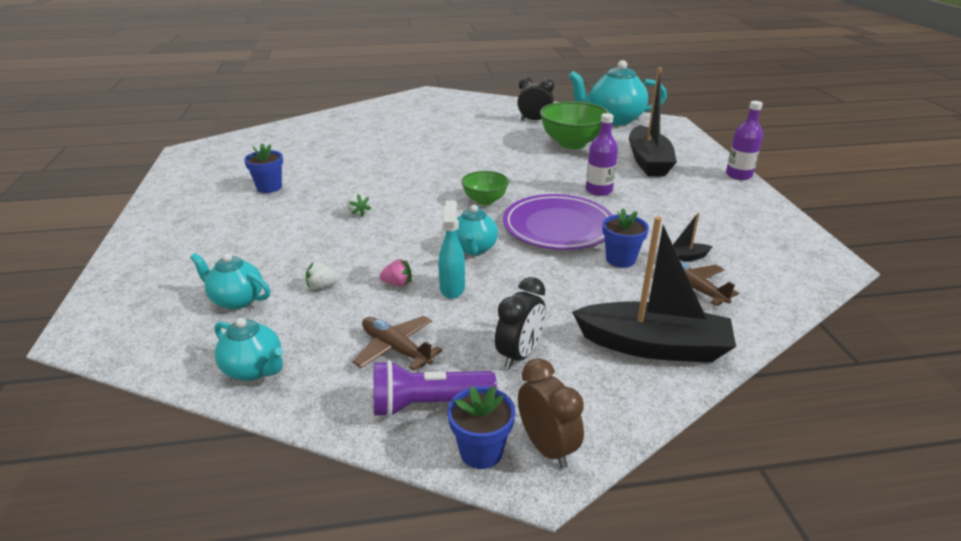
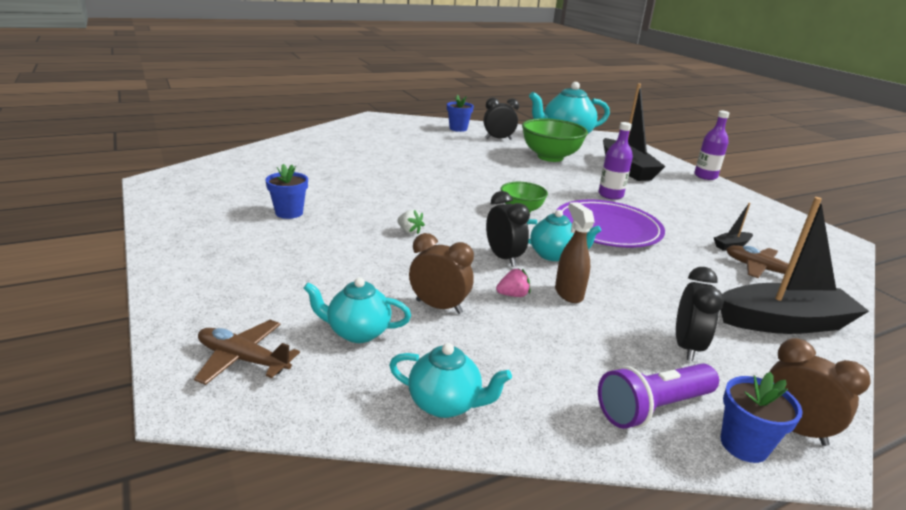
camera: 20 degrees left, 5 degrees down
(322, 286) = (439, 307): white strawberry -> brown clock
(395, 349) = (571, 359): brown plane -> brown plane (243, 359)
(422, 247) = (503, 258): none -> black clock
(452, 288) = (568, 293): turquoise spray bottle -> brown spray bottle
(474, 249) = (553, 255): turquoise teapot -> turquoise teapot turned 60 degrees counterclockwise
(620, 259) = (685, 252): blue flower pot -> blue flower pot (458, 129)

